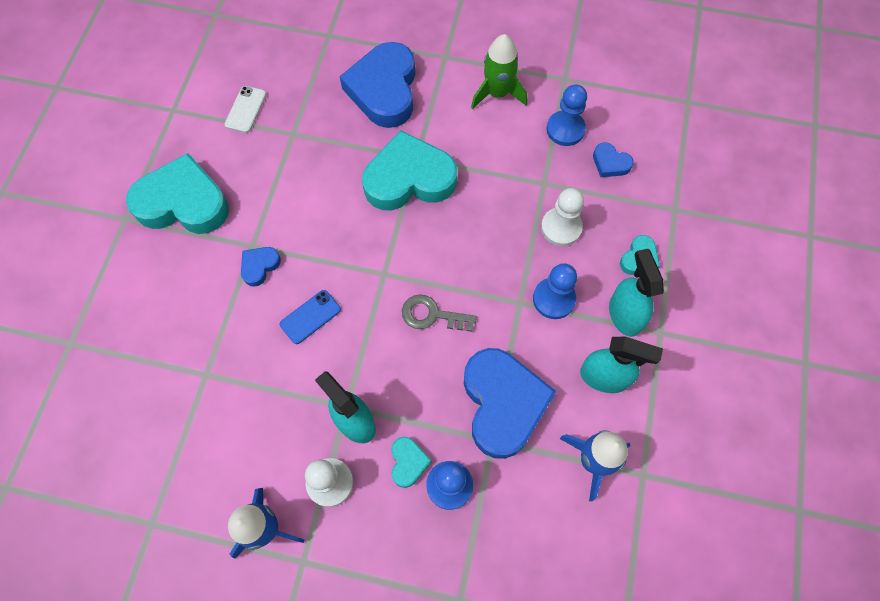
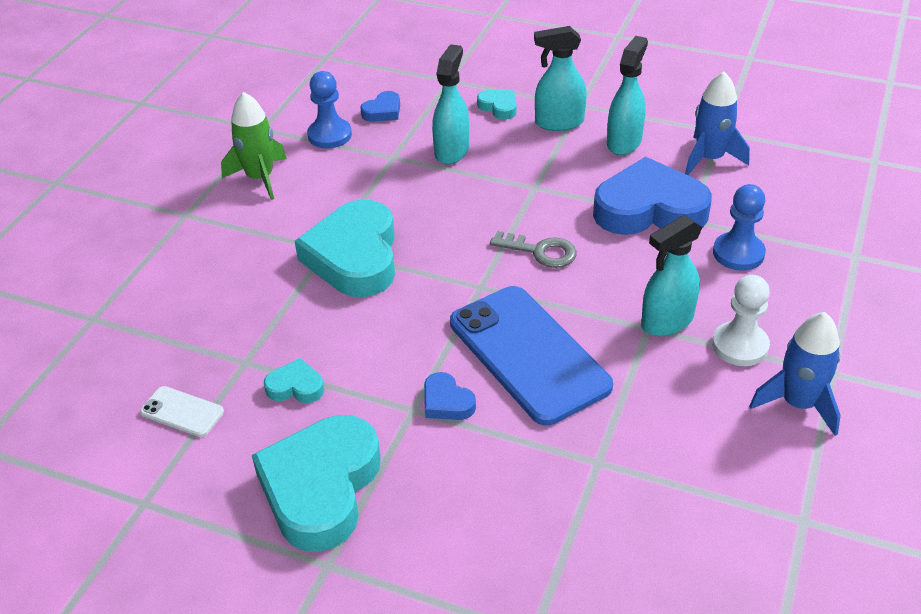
camera: 80 degrees left, 25 degrees down
(310, 317) = (528, 354): blue phone -> blue phone, size x2.32
(384, 90) = (212, 270): blue heart -> none
(408, 462) = (714, 282): turquoise heart -> turquoise heart (295, 387)
(432, 315) = (541, 251): grey key -> grey key turned 90 degrees counterclockwise
(554, 299) = (535, 164): blue pawn -> none
(561, 227) = (452, 151): white pawn -> turquoise spray bottle

